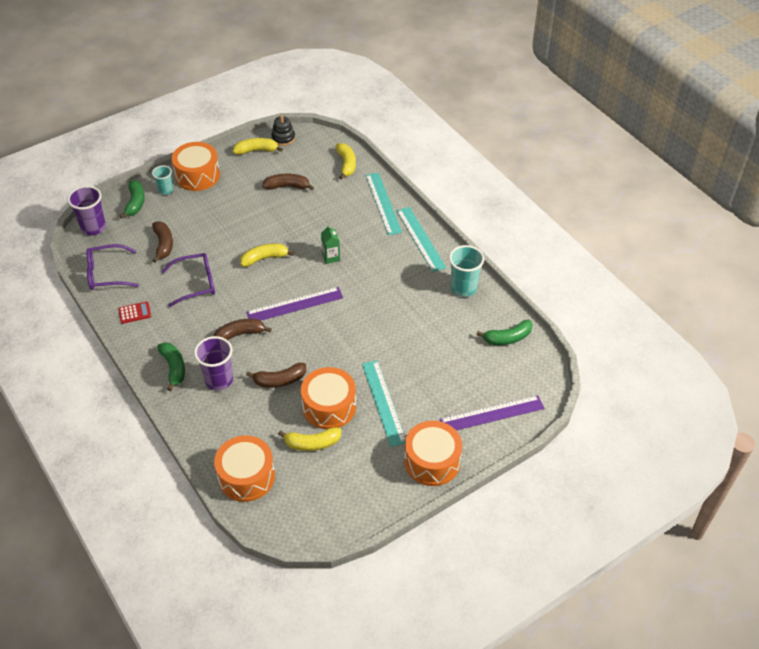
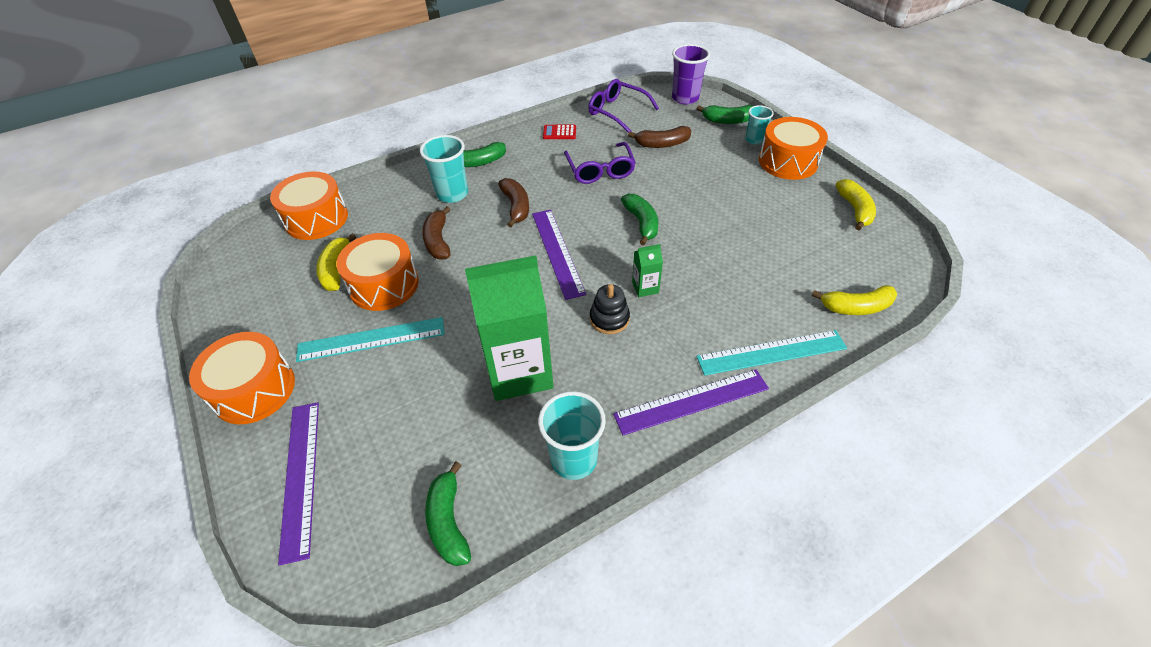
camera: 95 degrees right, 0 degrees up
(107, 273) = (617, 111): purple glasses -> purple glasses turned 45 degrees counterclockwise
(135, 313) = (559, 132): red calculator -> red calculator turned 105 degrees clockwise
(219, 380) = (452, 194): purple cup -> turquoise cup
(264, 258) = (641, 223): yellow banana -> green banana
(283, 138) = (893, 235): black stacking toy -> black stacking toy (609, 319)
(287, 186) = (786, 241): brown banana -> none
(405, 317) = (519, 371): none -> green carton
(420, 238) = (691, 402): turquoise ruler -> purple ruler

